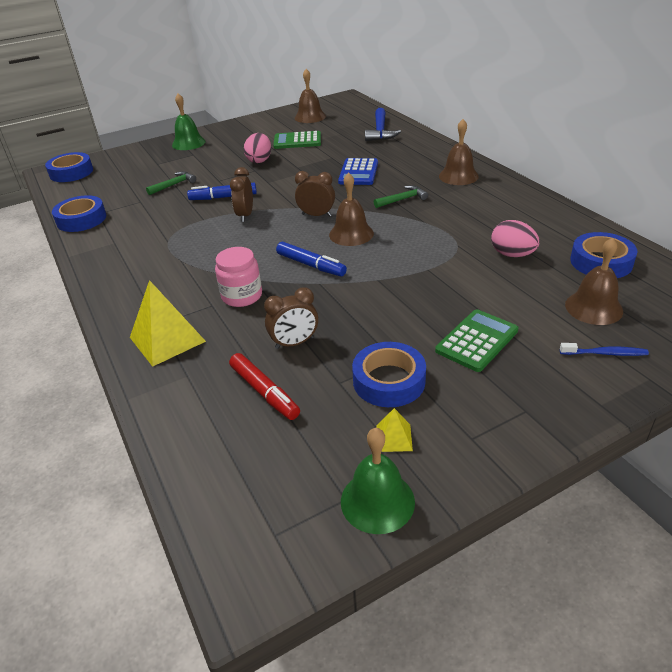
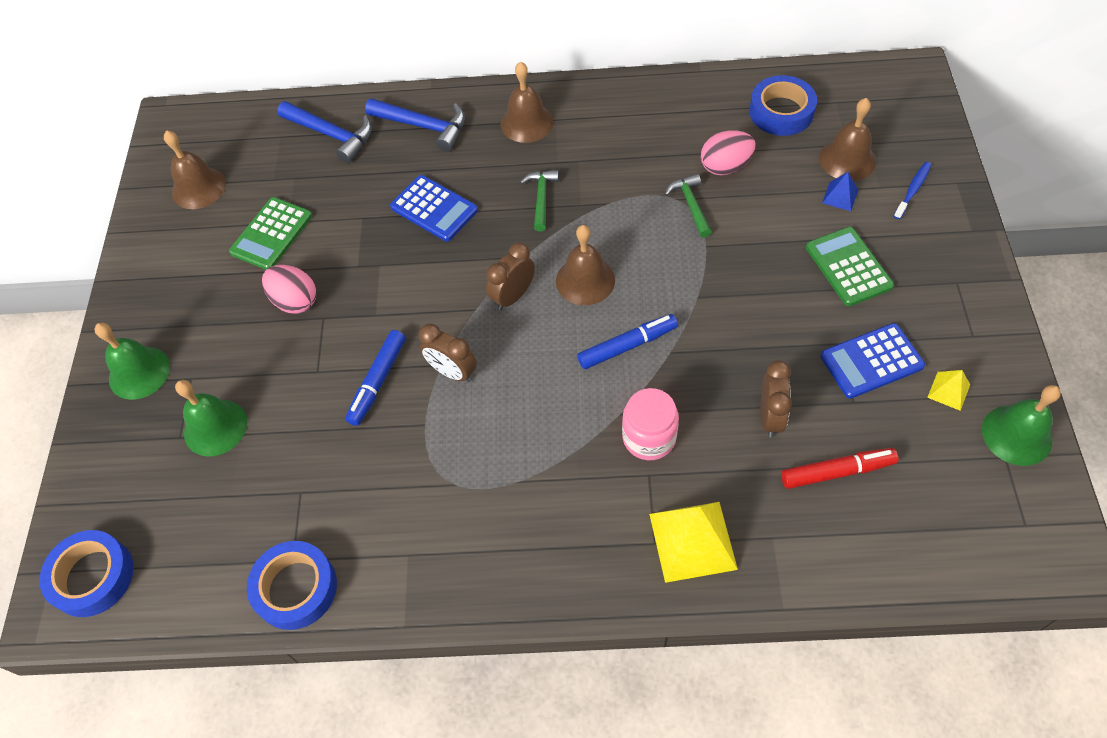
camera: 60 degrees left, 20 degrees up
(167, 169) = (215, 427): none -> green bell
(174, 185) = (281, 433): green hammer -> green hammer (690, 205)
(389, 381) = (871, 361): blue tape -> blue calculator
(416, 150) = (424, 126): none -> blue hammer
(548, 315) = (840, 196): none -> blue pyramid

